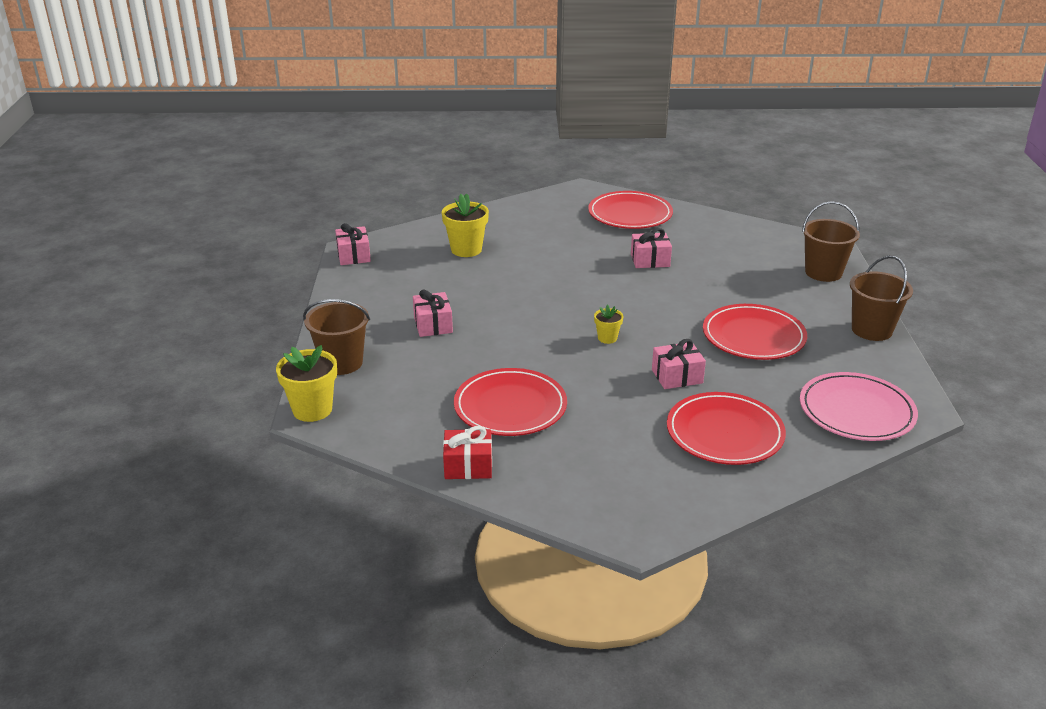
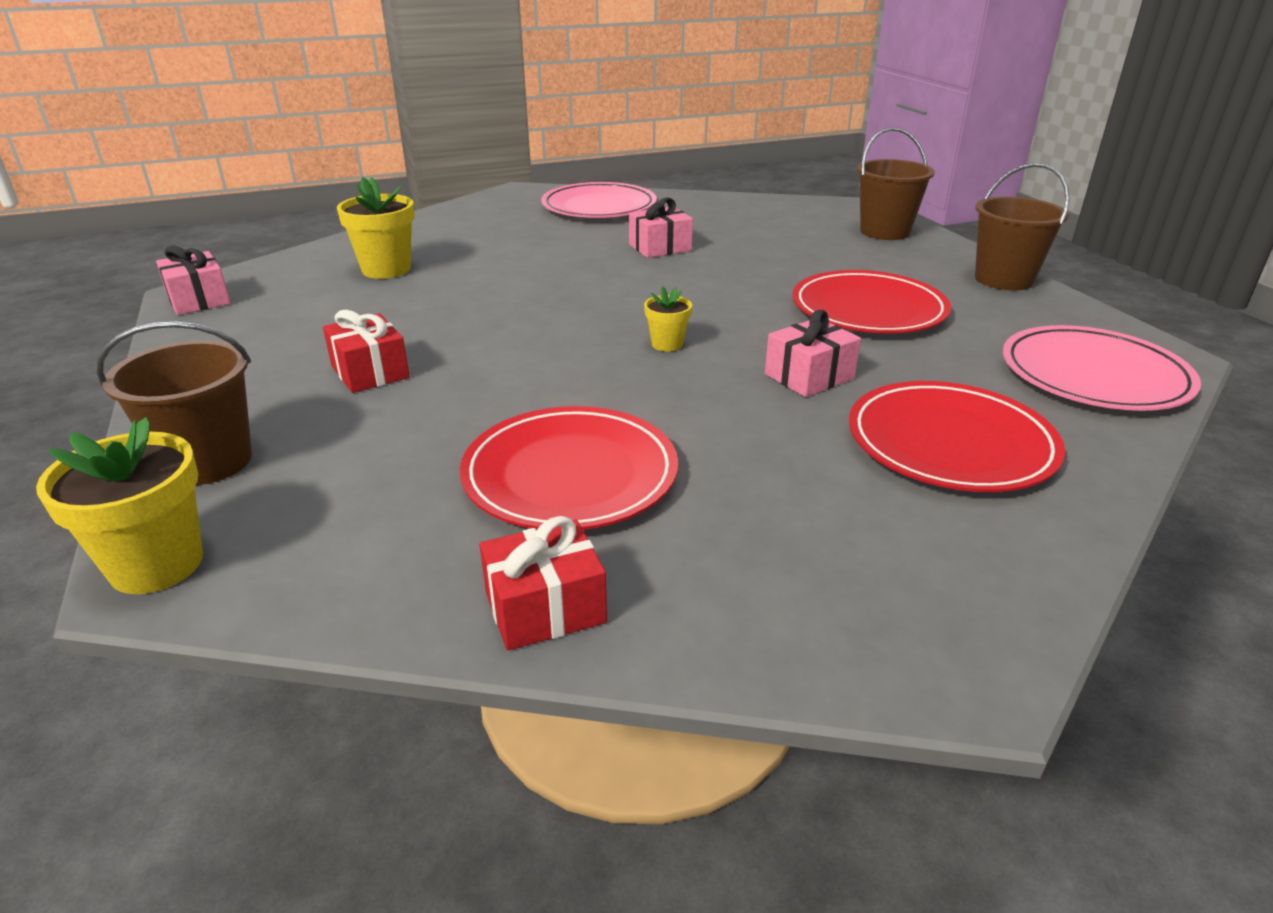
camera: 20 degrees left, 0 degrees up
(433, 325) = (370, 372): pink gift -> red gift
(630, 214) = (599, 207): red plate -> pink plate

